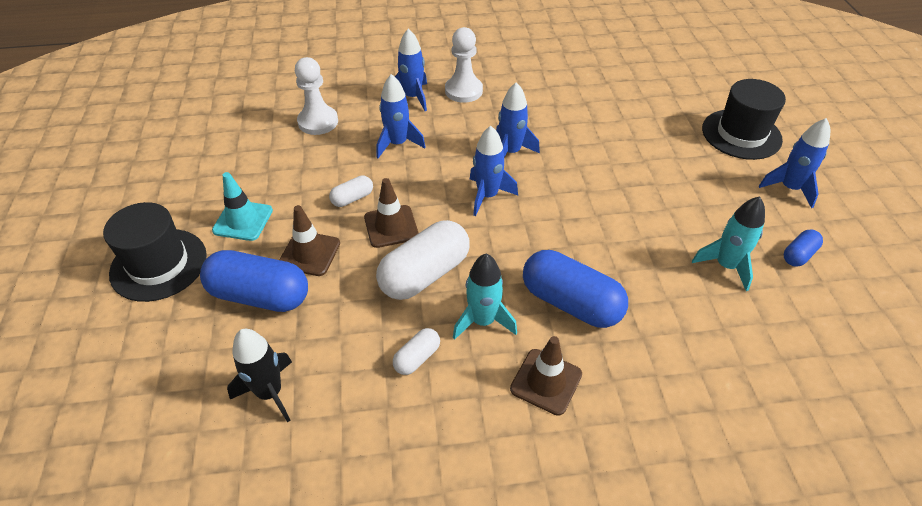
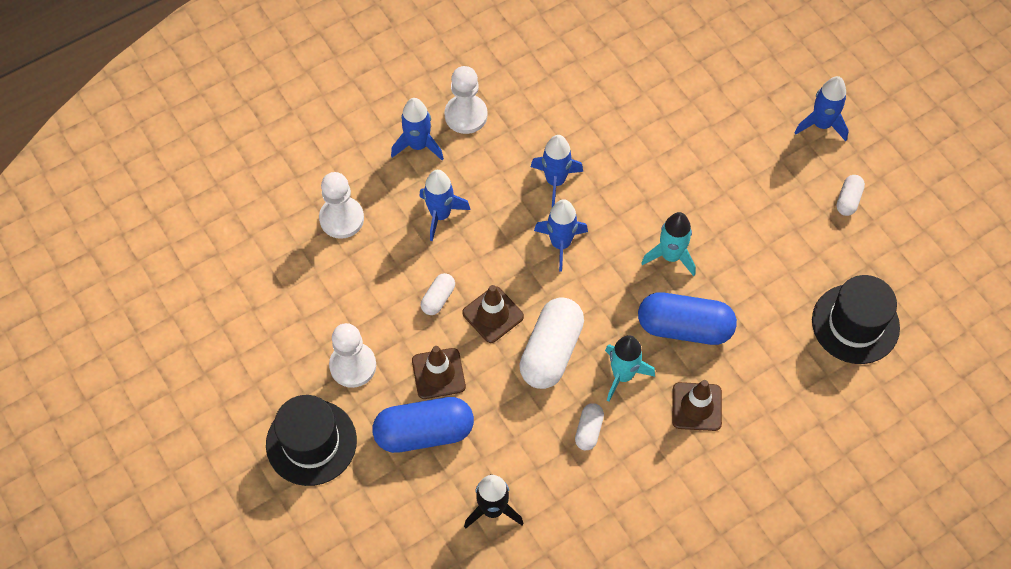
camera: 25 degrees left, 15 degrees up
(243, 220) = (353, 366): turquoise traffic cone -> white pawn
(726, 266) = (794, 236): turquoise rocket -> turquoise rocket (670, 256)
(741, 134) = (760, 70): black hat -> black hat (855, 324)
(798, 255) = (848, 200): blue capsule -> white capsule

